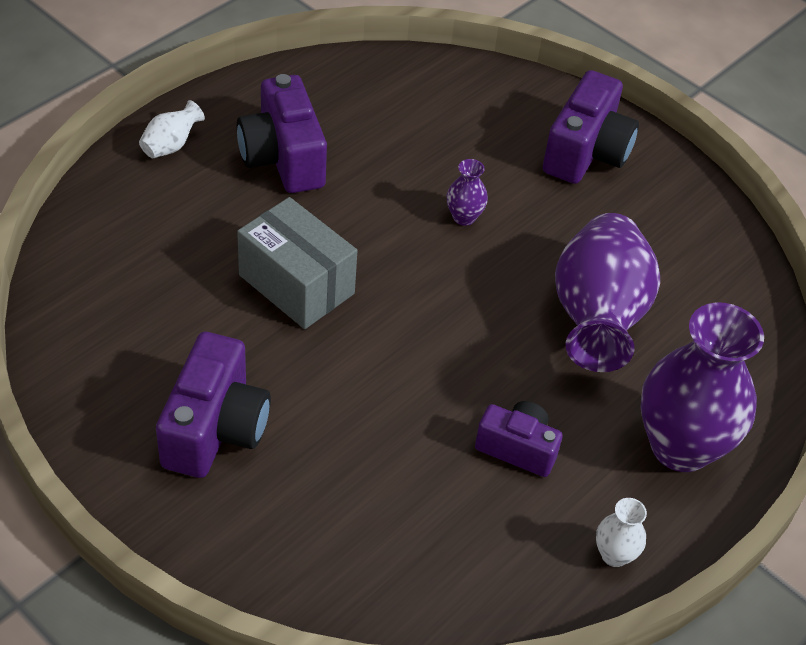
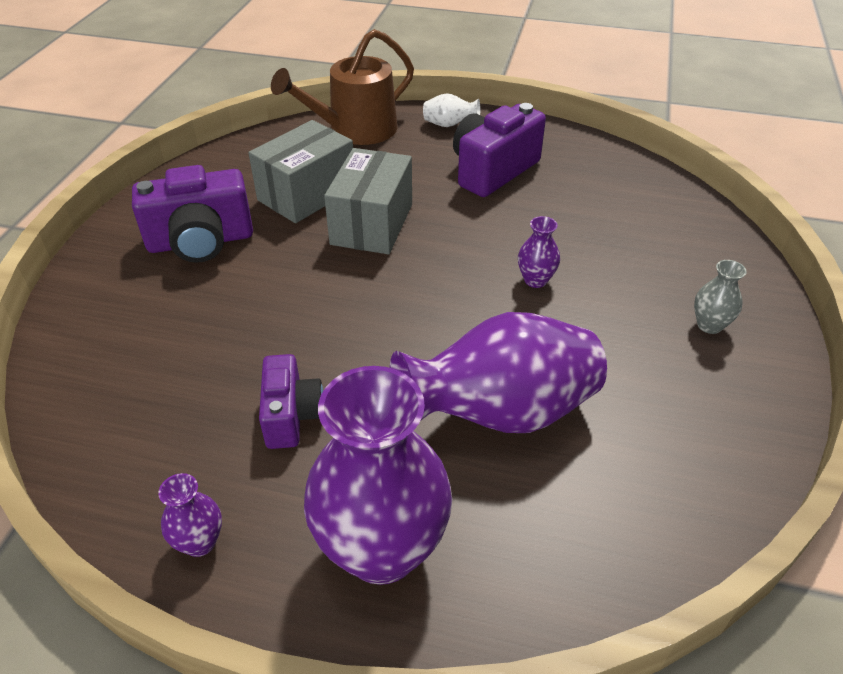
camera: 65 degrees right, 5 degrees down
(109, 220) = (355, 130): none -> brown watering can
(201, 311) = (307, 194): none -> grey box
(586, 152) = (709, 325): purple camera -> grey vase
(614, 555) = (200, 542): white vase -> purple vase

